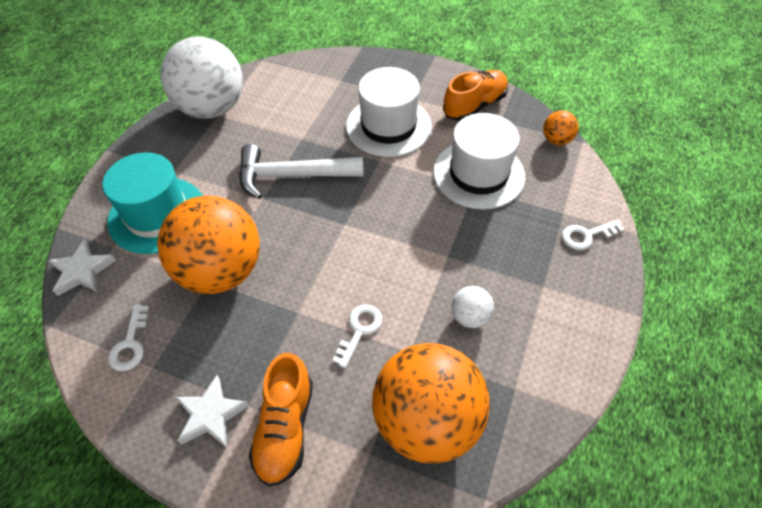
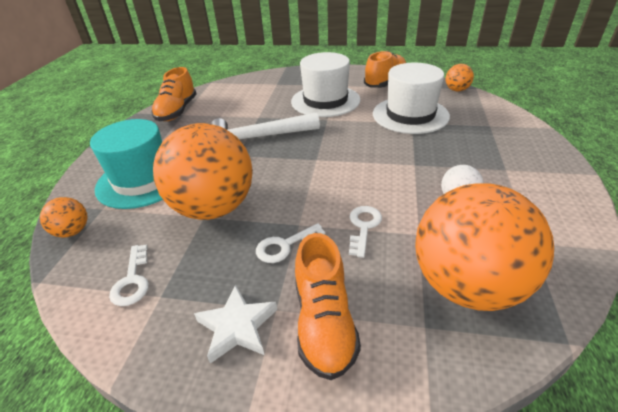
camera: 10 degrees left, 15 degrees down
(82, 271) = (73, 231): white star -> orange ball
(212, 108) = (177, 111): white ball -> orange shoe
(586, 235) = (517, 135): white key -> white key (284, 246)

